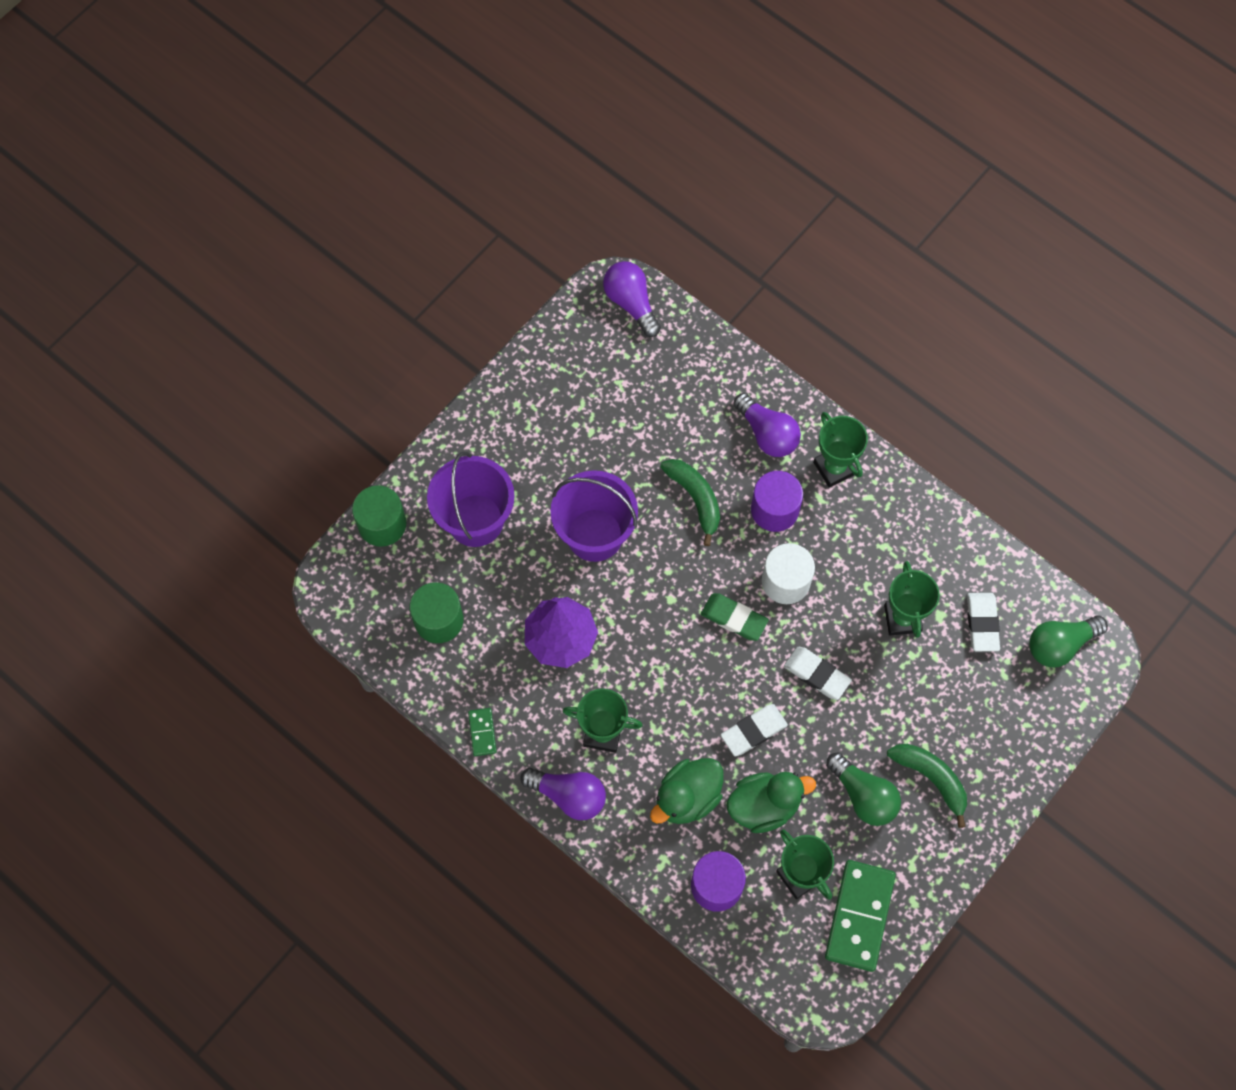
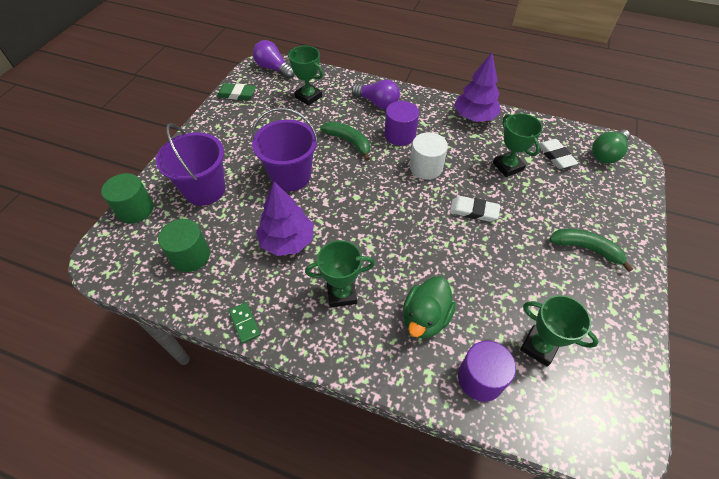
camera: 20 degrees left, 15 degrees down
(568, 795) = (331, 348): purple light bulb -> none
(734, 618) = (403, 195): green eraser -> green eraser (237, 94)
(753, 731) = (450, 257): white eraser -> none
(764, 806) = (484, 305): green duck -> none
(834, 468) = (424, 108): green trophy -> green trophy (308, 97)
(859, 916) = (601, 362): green domino -> none
(863, 795) = (549, 274): green light bulb -> none
(903, 510) = (474, 117): none -> purple tree

